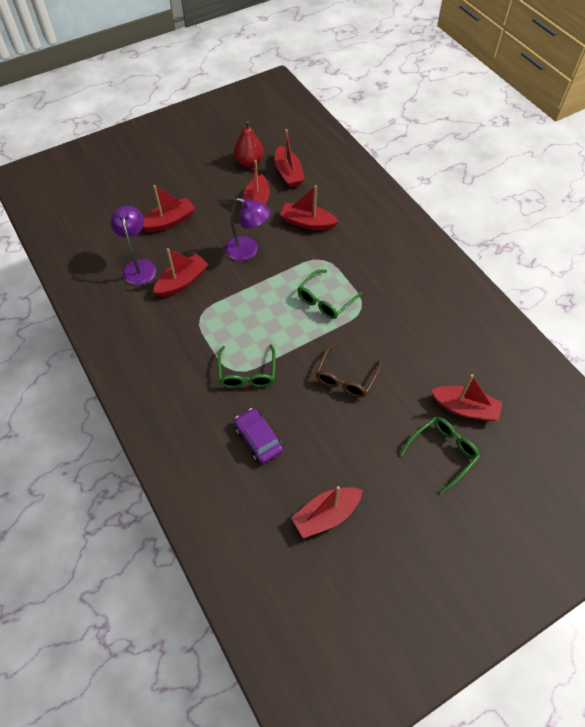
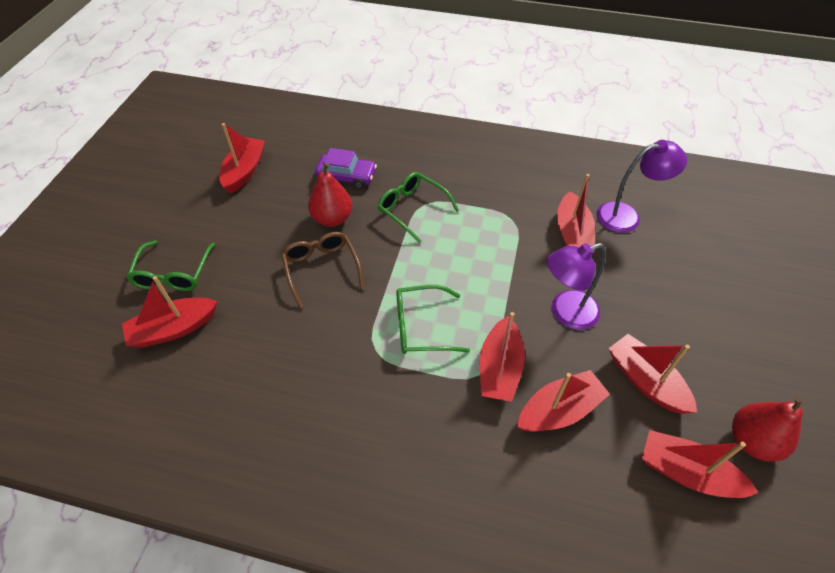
camera: 135 degrees right, 5 degrees down
(139, 266) = (626, 216): purple lamp -> purple lamp turned 45 degrees counterclockwise
(169, 221) = (681, 277): red boat -> red boat (499, 368)
(304, 410) = (332, 219): none -> red pear
(325, 300) = (421, 327): green glasses -> green glasses turned 90 degrees counterclockwise

